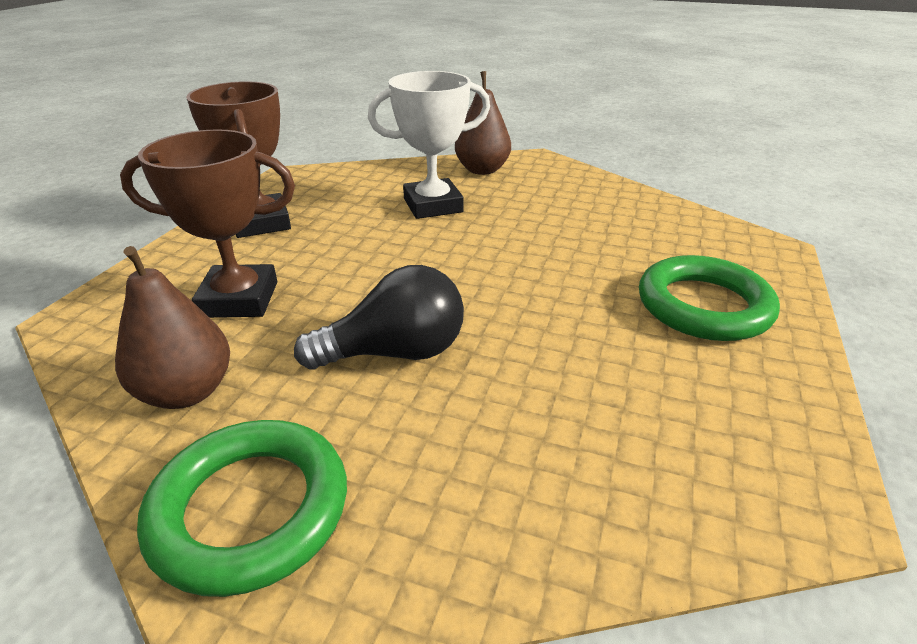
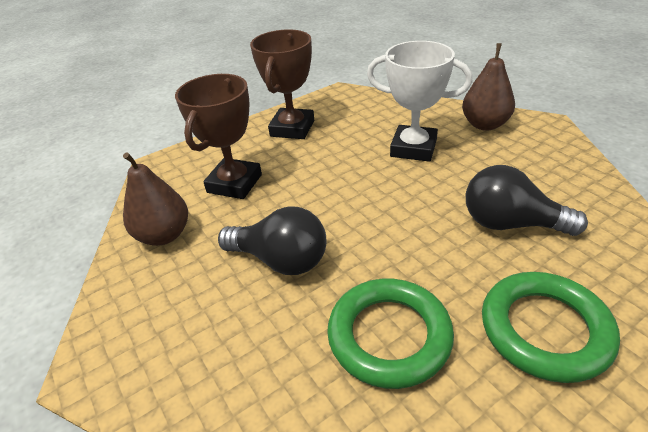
camera: 40 degrees right, 5 degrees up
(239, 299) = (234, 183): brown trophy -> brown trophy turned 75 degrees clockwise
(250, 509) = (133, 321): green ring -> green ring (389, 336)
(591, 239) = (510, 224): none -> black light bulb

